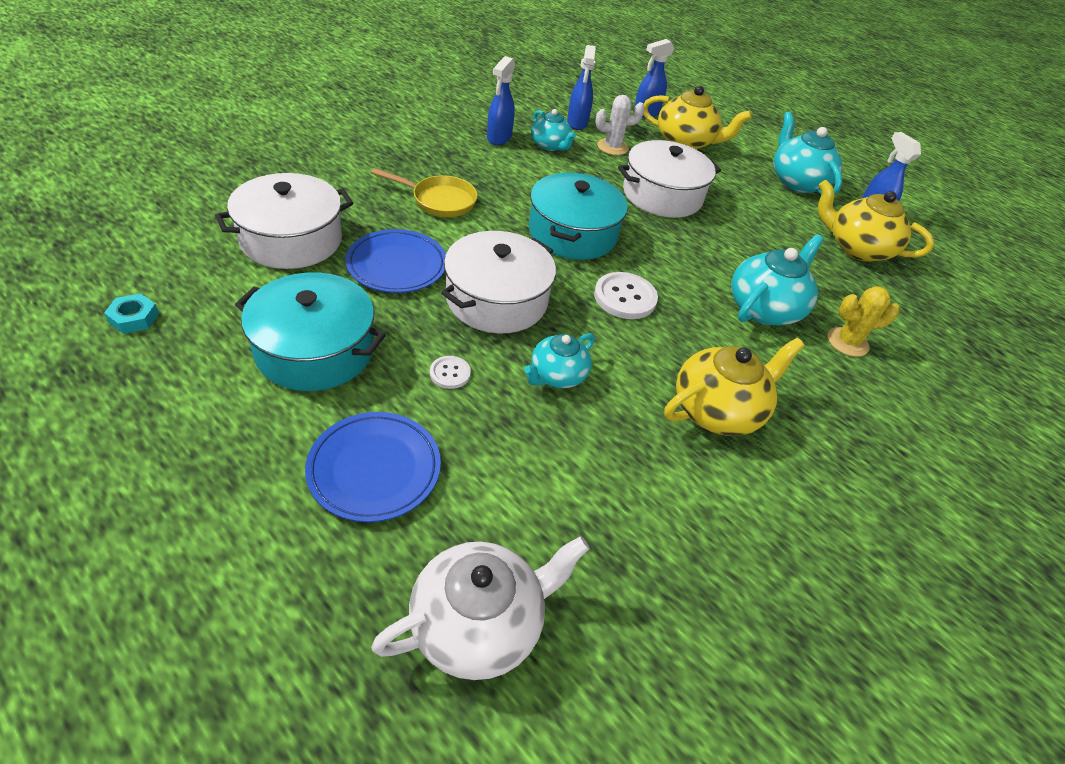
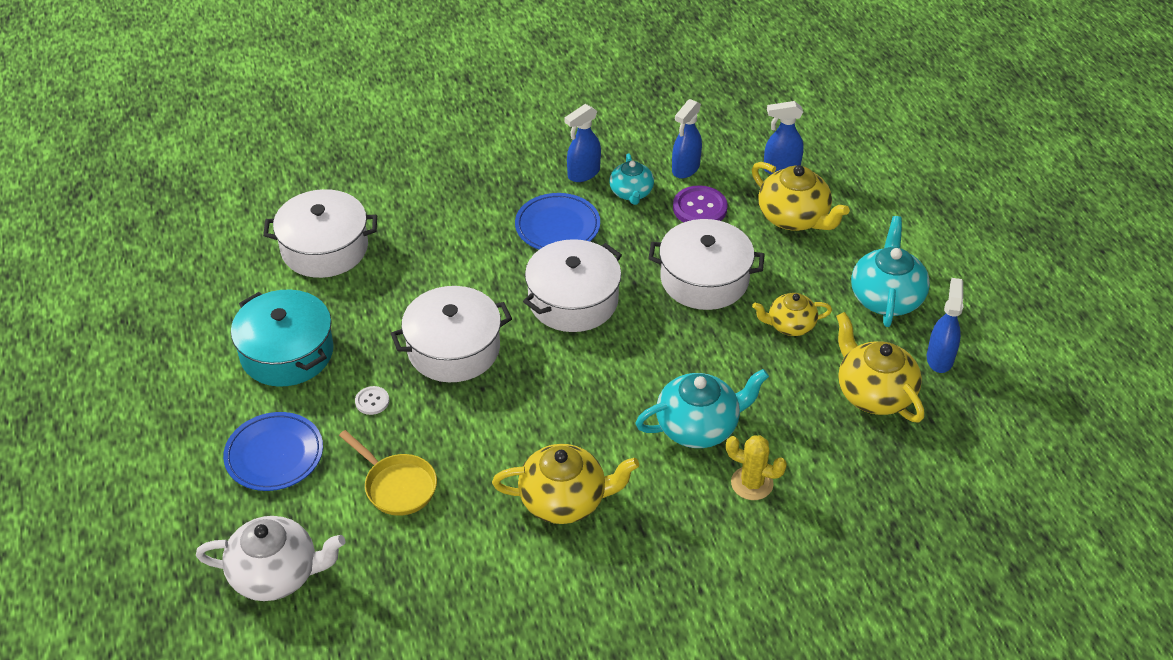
camera: 35 degrees right, 0 degrees up
(134, 318) = (181, 291): turquoise nut -> none
(397, 265) = (393, 294): blue plate -> blue plate (557, 226)
(439, 200) = (473, 236): yellow pan -> yellow pan (397, 486)
(557, 375) = (454, 429): turquoise teapot -> none
(572, 233) = (573, 300): turquoise pot -> white pot
(612, 147) = (700, 208): white cactus -> purple button
(625, 297) = (569, 378): white button -> none
(754, 214) = (790, 325): none -> yellow teapot

